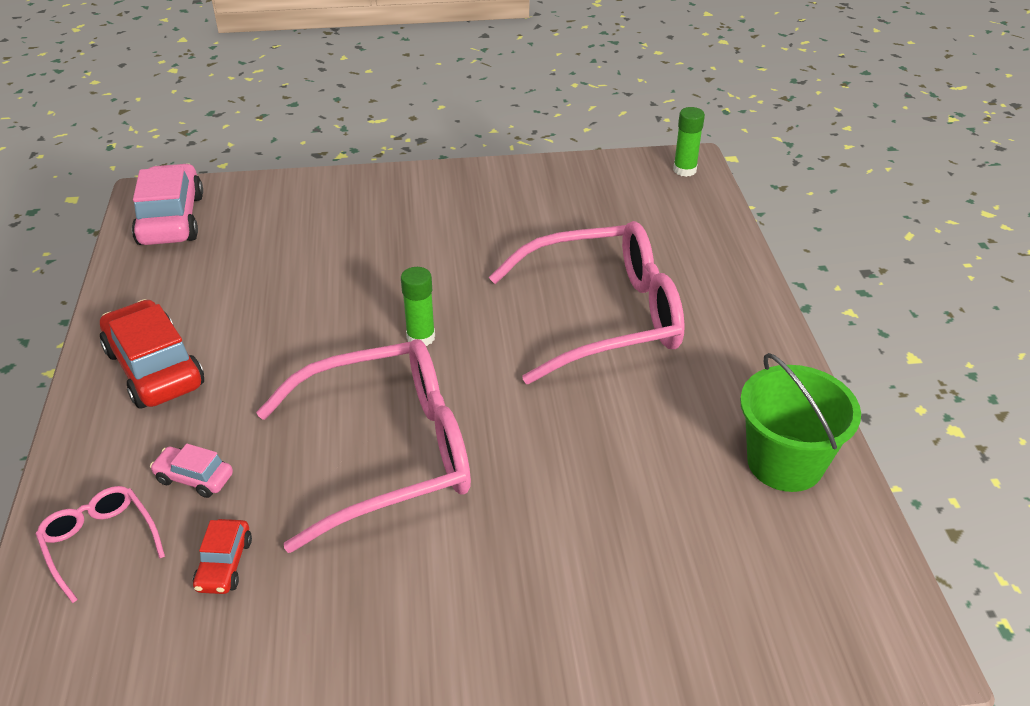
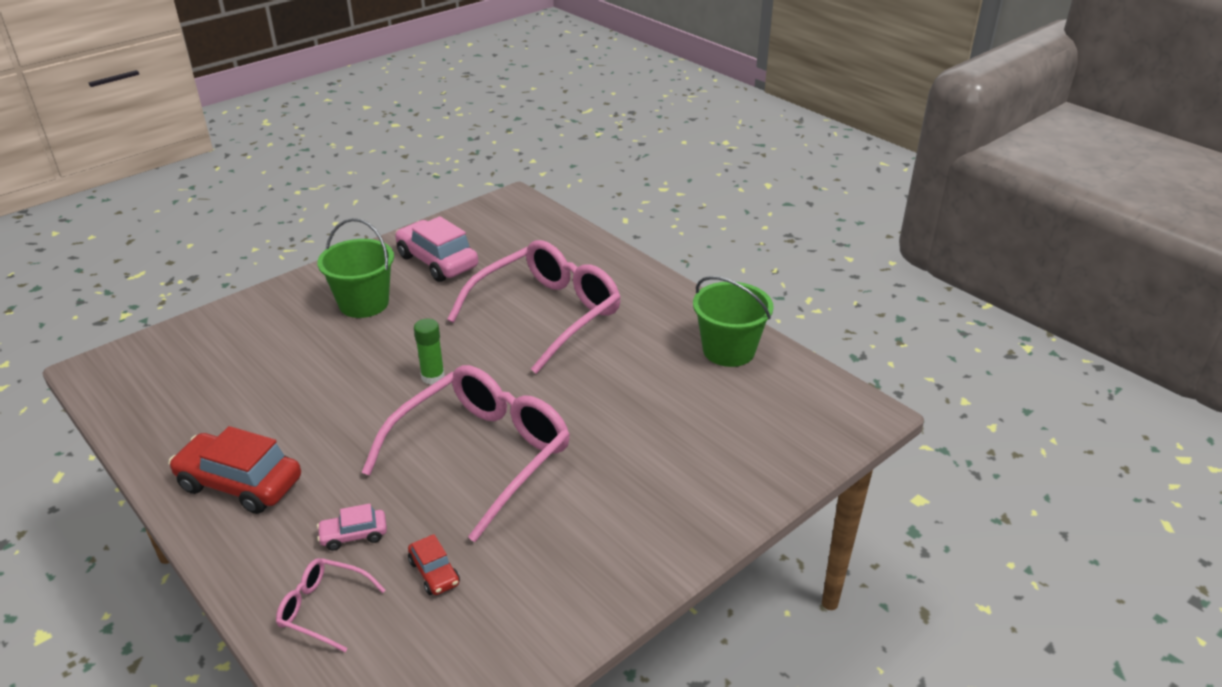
camera: 35 degrees left, 5 degrees down
(171, 219) = (135, 379): pink car -> pink car (437, 261)
(428, 225) = (364, 303): none -> green bucket
(684, 170) = (516, 204): green glue stick -> none

